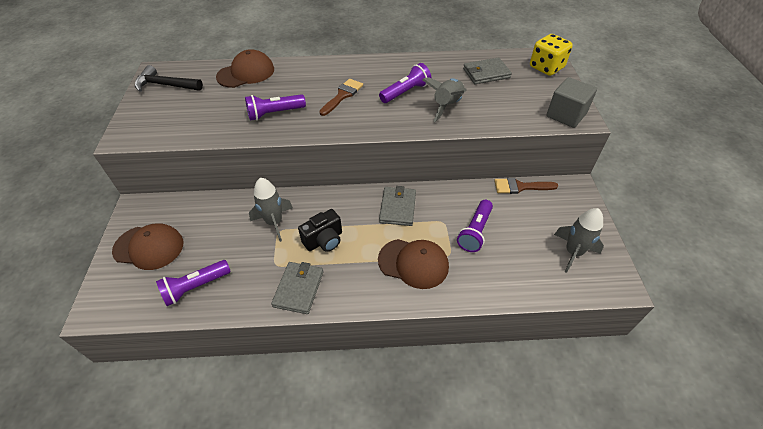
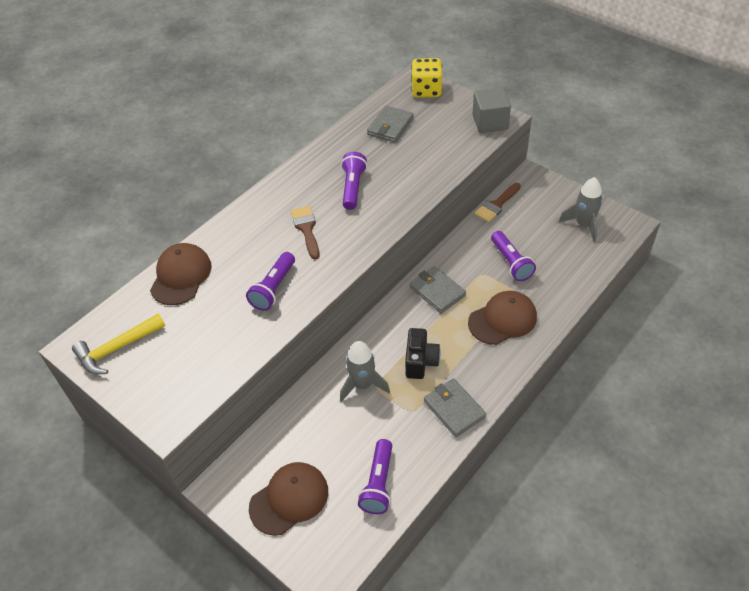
camera: 45 degrees left, 0 degrees up
(166, 85) = (117, 349): black hammer -> yellow hammer
(447, 105) = (401, 175): grey rocket -> none

